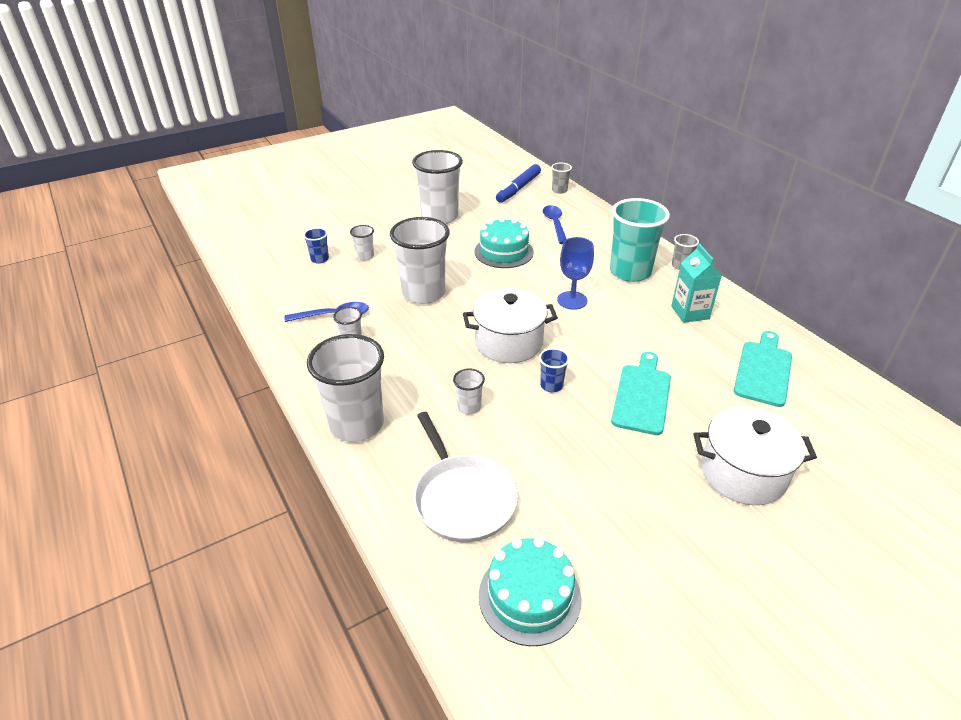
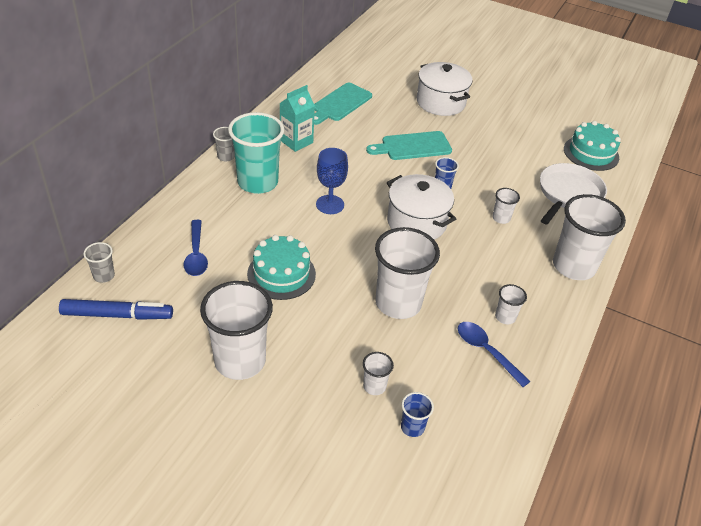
camera: 125 degrees left, 5 degrees up
(555, 224) = (196, 254): blue spoon -> blue spoon turned 60 degrees counterclockwise
(763, 370) = (340, 103): turquoise cutting board -> turquoise cutting board turned 45 degrees counterclockwise

